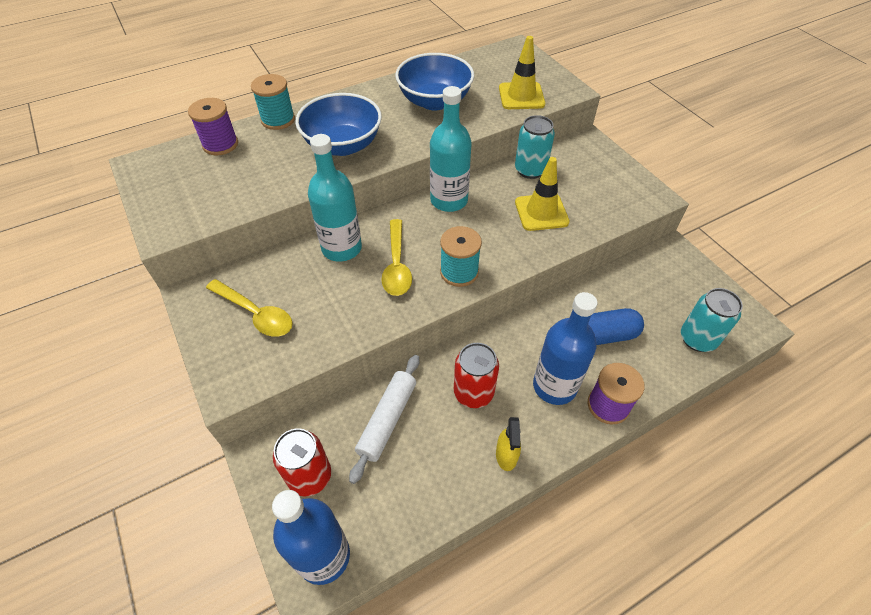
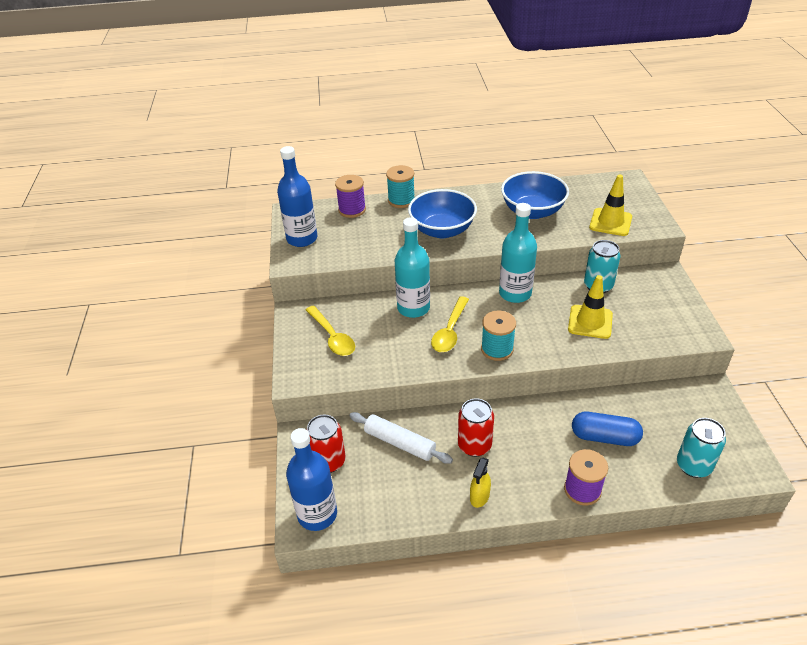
camera: 25 degrees right, 10 degrees down
(387, 420) = (400, 443): white rolling pin -> white rolling pin turned 75 degrees clockwise
(554, 386) = (543, 461): blue bottle -> blue bottle (302, 239)

